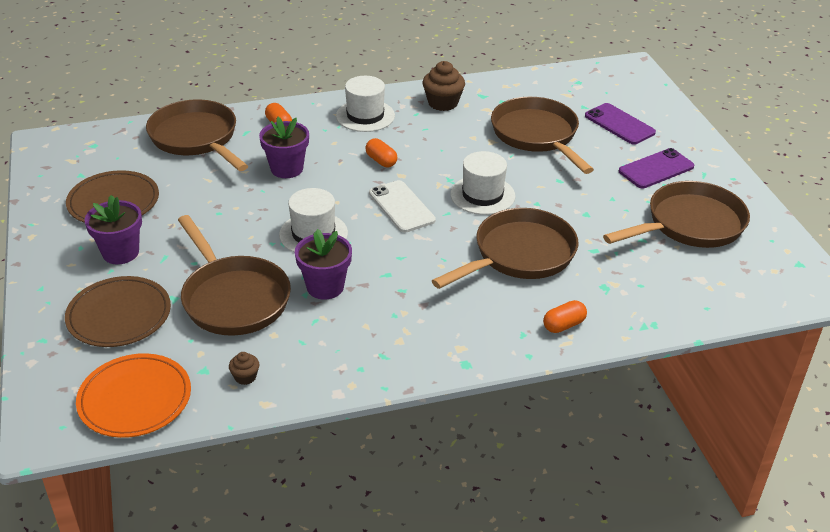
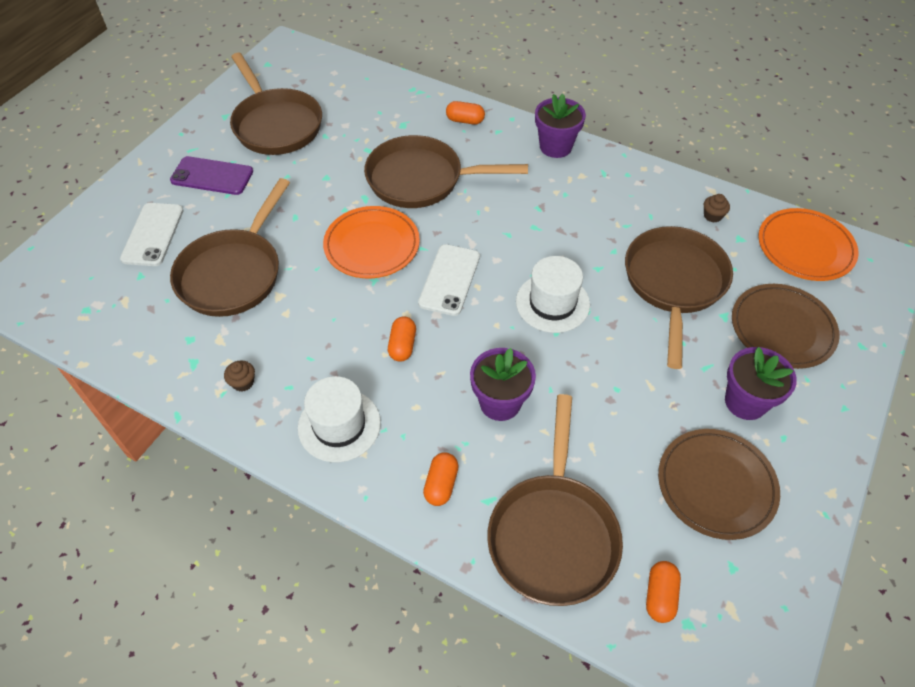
camera: 135 degrees left, 15 degrees up
(116, 147) = (660, 596): none -> orange capsule
(325, 287) = (592, 247): purple flower pot -> purple flower pot (555, 147)
(443, 103) = (243, 382): brown cupcake -> brown cupcake, size x0.52
(482, 195) = (372, 245): white hat -> orange plate
(619, 124) = (153, 234): purple phone -> white phone
(690, 224) = (276, 124): brown pan -> brown pan turned 135 degrees counterclockwise

